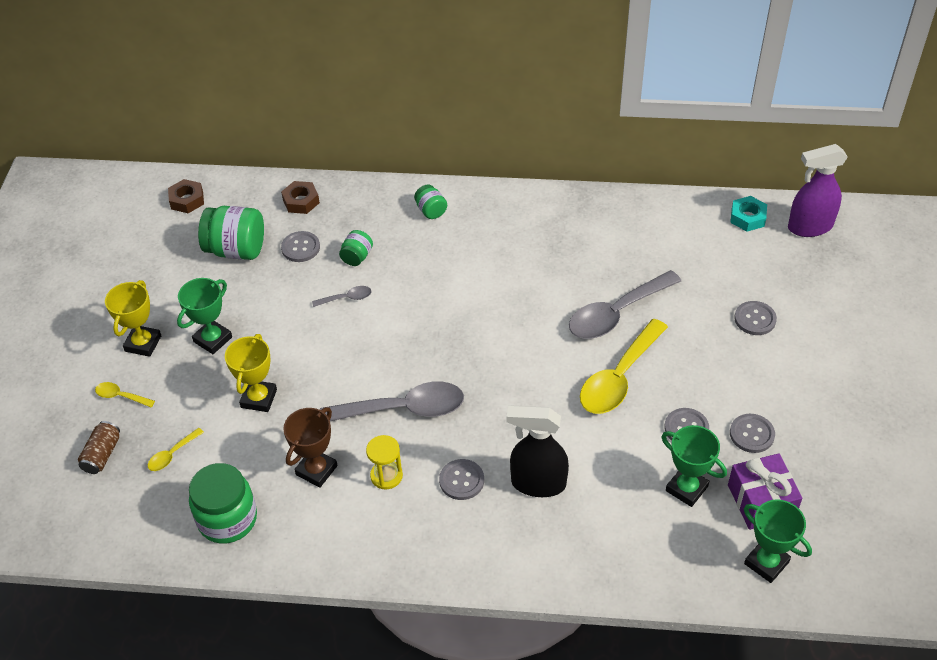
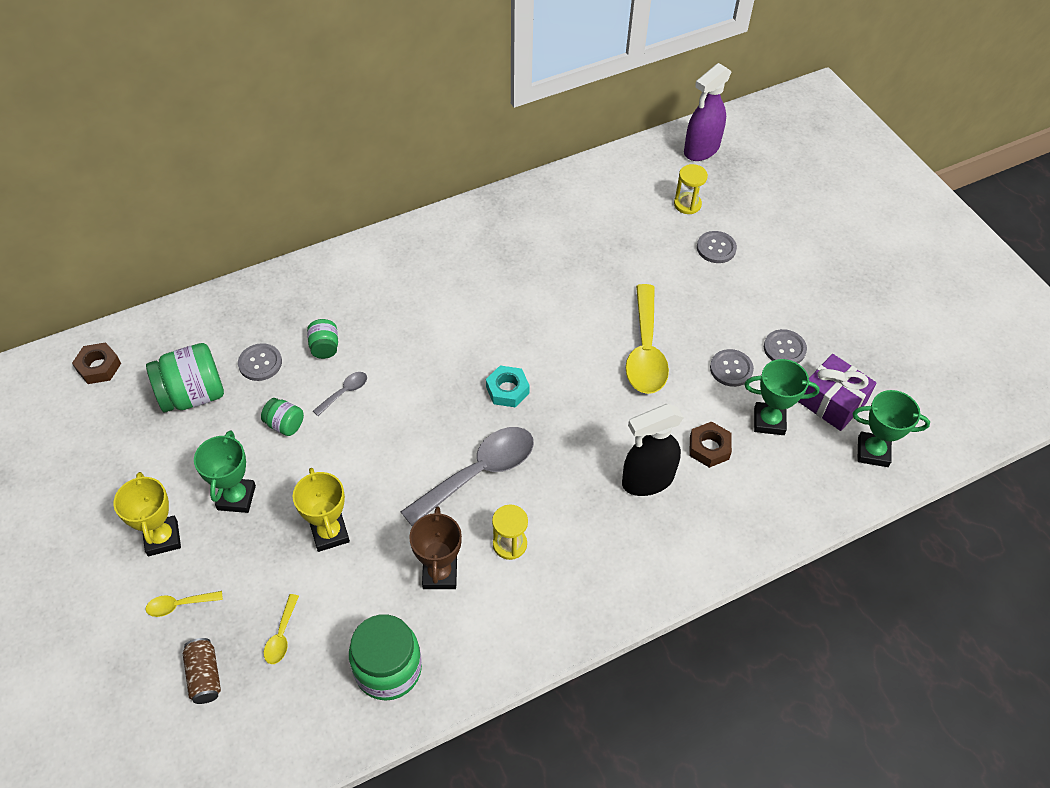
camera: 35 degrees left, 5 degrees up
(301, 201) = (225, 316): brown nut -> brown nut (709, 448)
(431, 211) = (364, 271): green jar -> green jar (285, 425)
(461, 480) = (580, 512): grey button -> none
(616, 314) = (602, 294): grey spoon -> none
(747, 217) = (647, 162): turquoise nut -> turquoise nut (507, 390)
(757, 270) = (687, 204): none -> yellow hourglass

